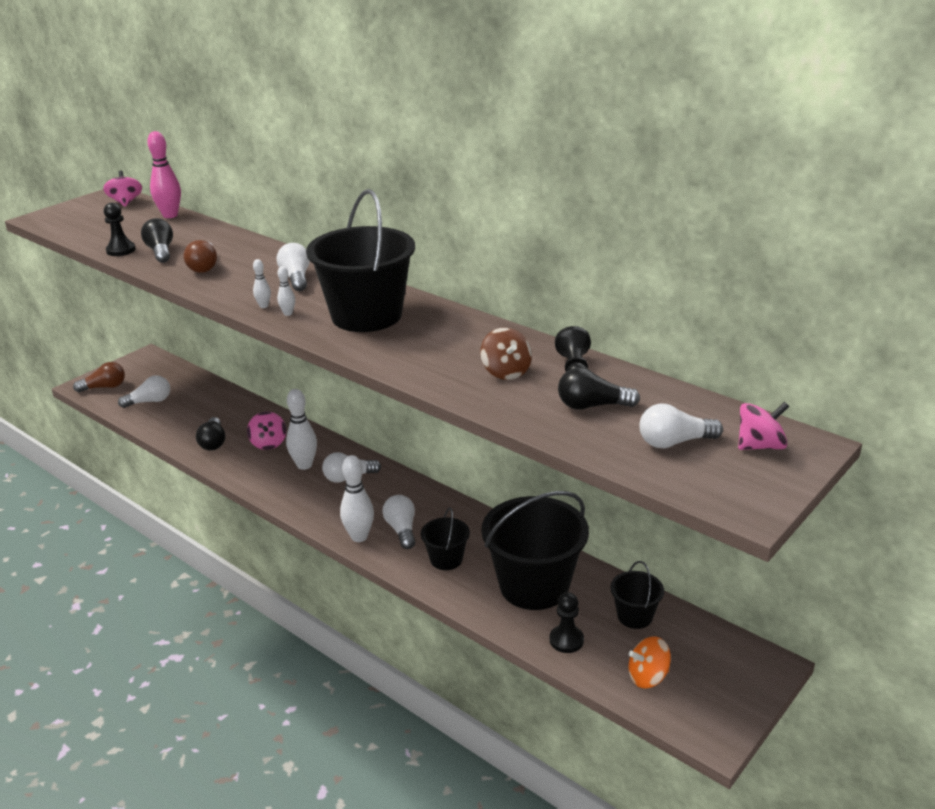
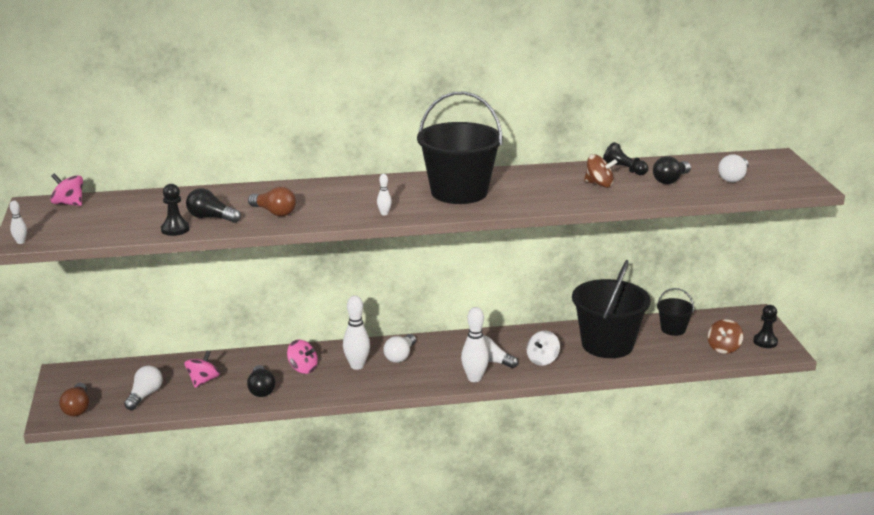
camera: 50 degrees left, 5 degrees down
(104, 387) = (77, 408): brown light bulb -> brown light bulb turned 150 degrees clockwise
(170, 215) = (141, 197): pink bowling pin -> none
(213, 442) = (261, 389): black light bulb -> black light bulb turned 45 degrees clockwise
(288, 313) = (411, 210): white bowling pin -> white bowling pin (20, 242)
(296, 278) = (358, 193): white light bulb -> none
(446, 559) = (542, 360): black bucket -> white spinning top
(566, 640) = (666, 356): black pawn -> black pawn (765, 342)
(648, 677) = (723, 348): orange spinning top -> brown spinning top
(760, 446) = (763, 164): pink spinning top -> pink spinning top (203, 381)

